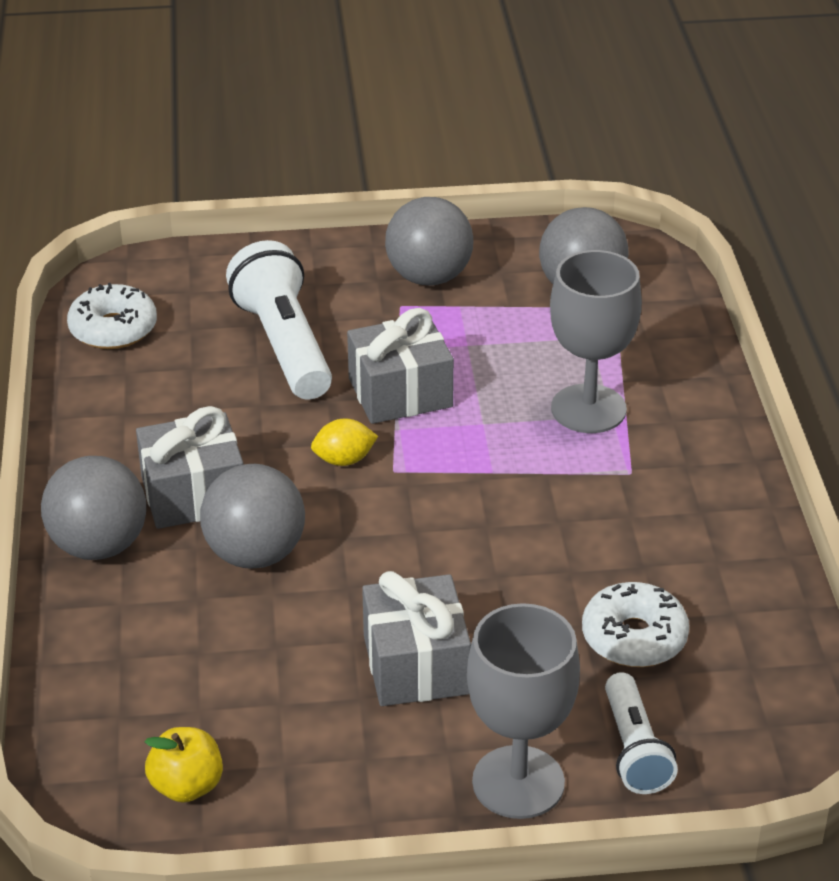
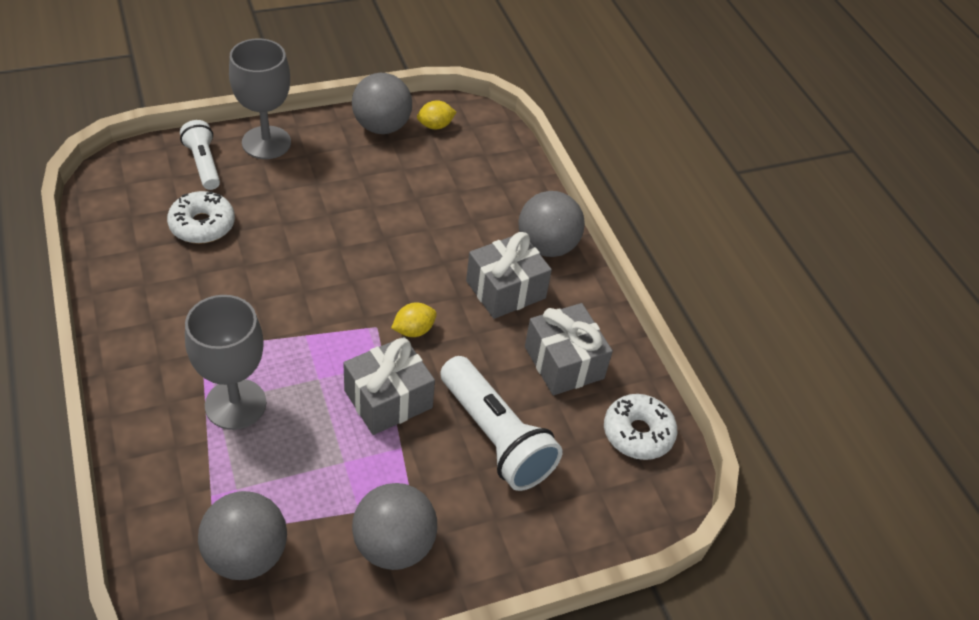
camera: 160 degrees right, 10 degrees up
(187, 786) = (435, 126): yellow apple -> yellow lemon
(255, 554) = (449, 252): grey ball -> grey ball (381, 127)
(416, 664) = (332, 196): grey gift -> grey gift (564, 362)

